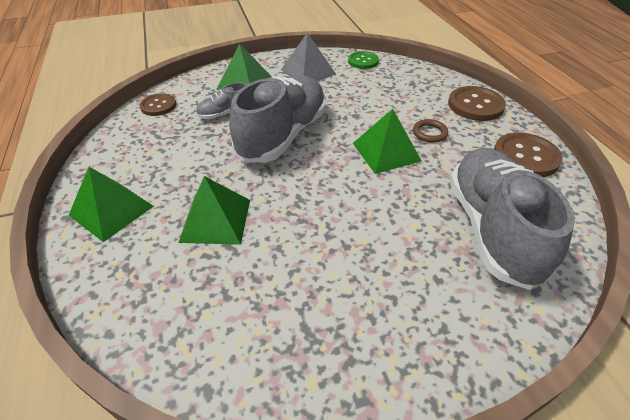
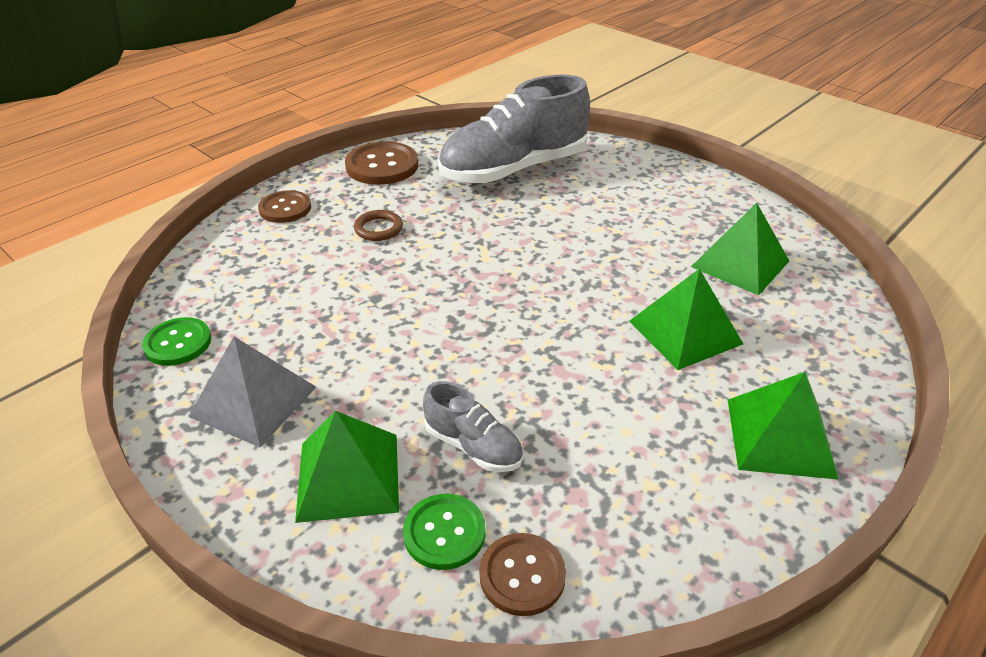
camera: 120 degrees left, 5 degrees down
(195, 96) = (444, 533): none -> green button
(283, 135) = (480, 348): grey shoe -> none
(386, 152) = (445, 250): green pyramid -> green pyramid (740, 263)
(475, 105) = (285, 208): brown button -> brown button, size x0.65

